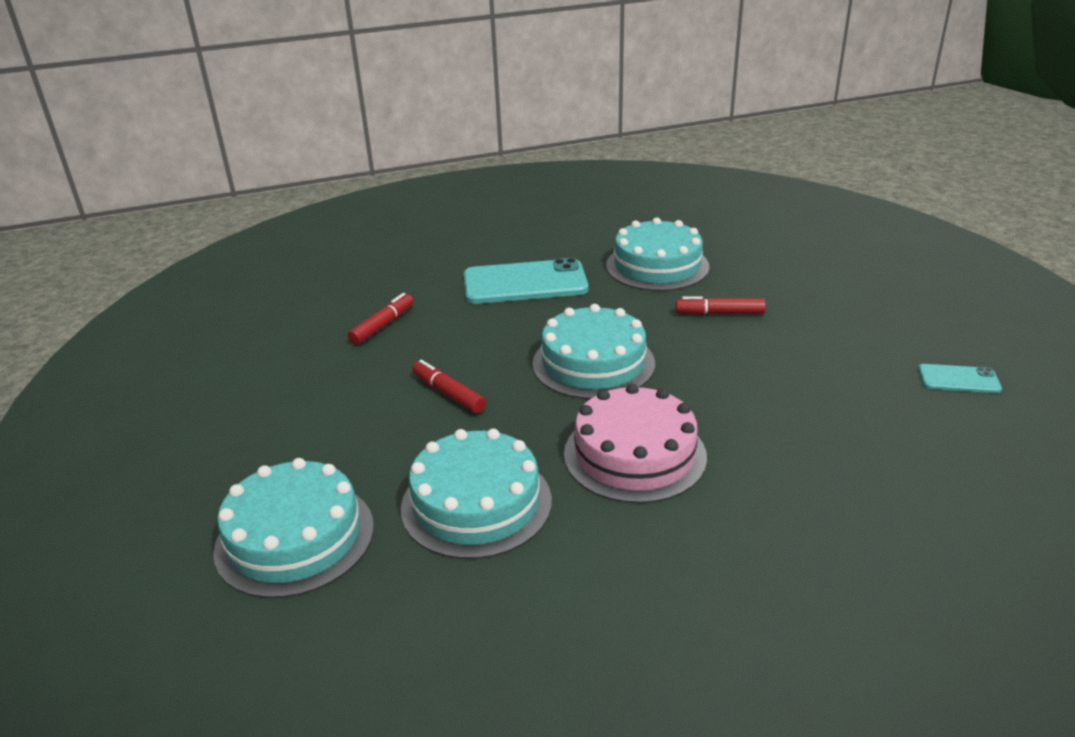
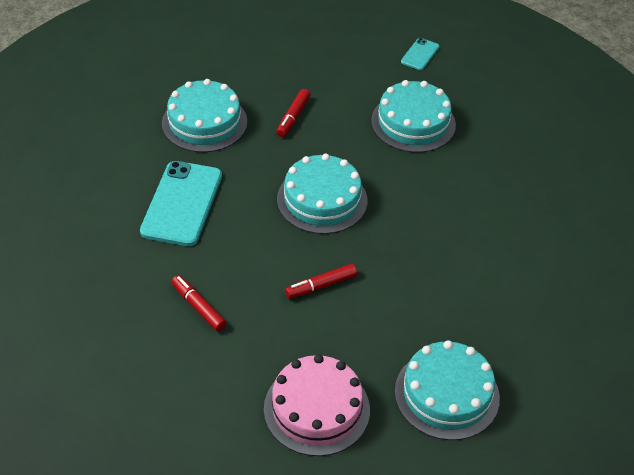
camera: 75 degrees left, 15 degrees up
(476, 503) = (447, 297): turquoise cake -> turquoise cake (413, 123)
(634, 454) = (430, 212): pink cake -> pink cake (316, 409)

